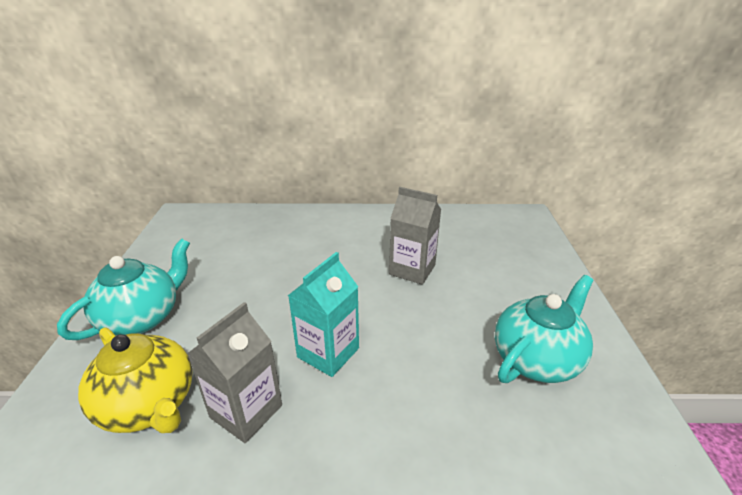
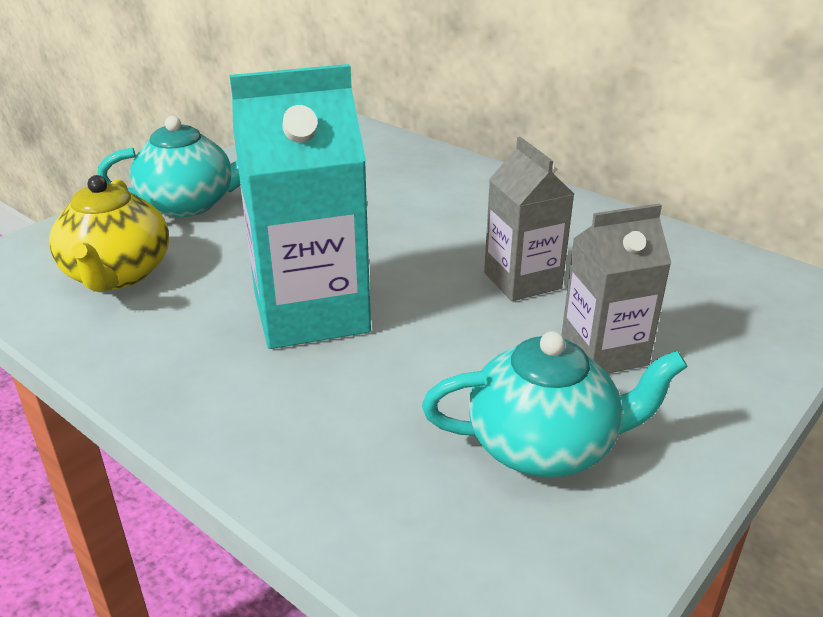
camera: 40 degrees right, 0 degrees up
(246, 411) = (179, 319): grey carton -> grey carton (604, 352)
(328, 352) = (311, 313): turquoise carton -> turquoise carton, size x1.64

